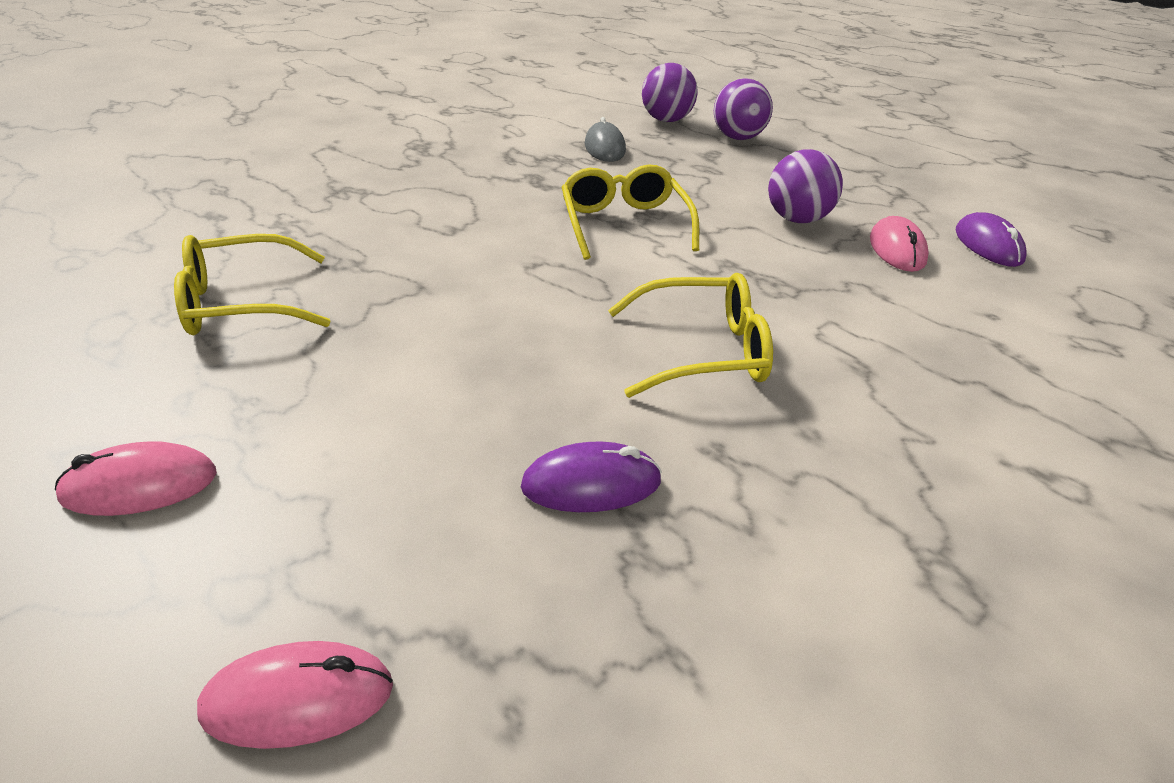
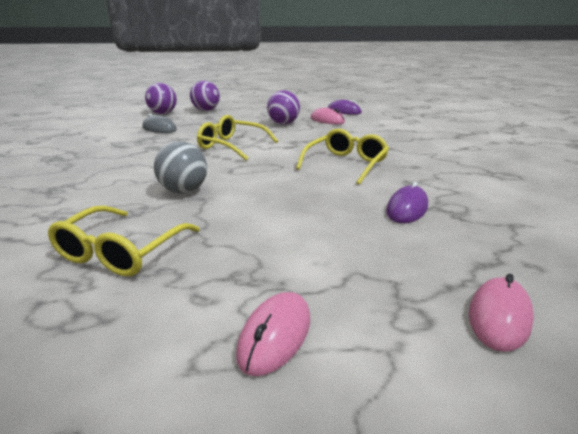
camera: 50 degrees left, 10 degrees down
(428, 264) = (184, 191): none -> grey ball

